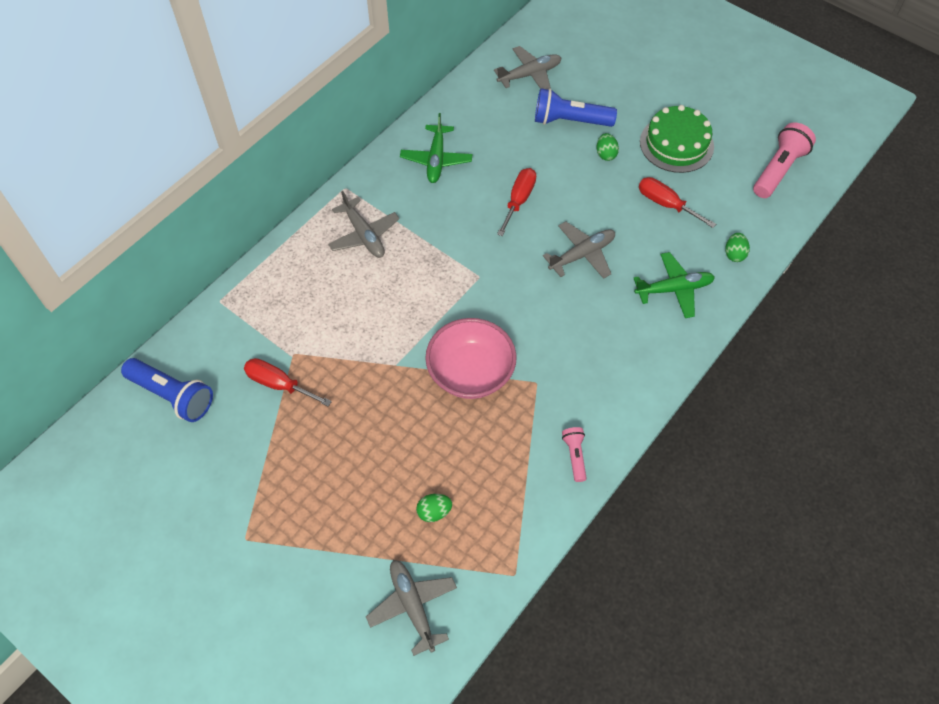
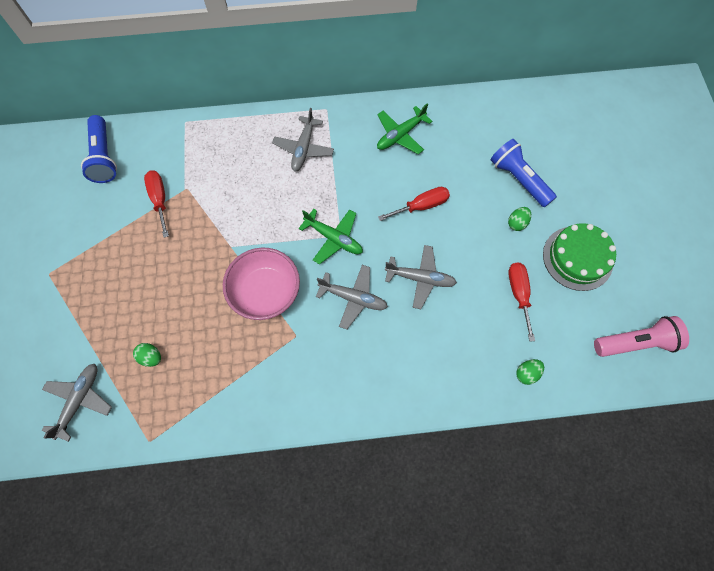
camera: 45 degrees right, 10 degrees up
(530, 75) = (528, 125): grey plane -> grey plane (353, 298)
(575, 456) = (264, 405): pink flashlight -> none
(674, 289) = (454, 358): green plane -> green plane (334, 238)

